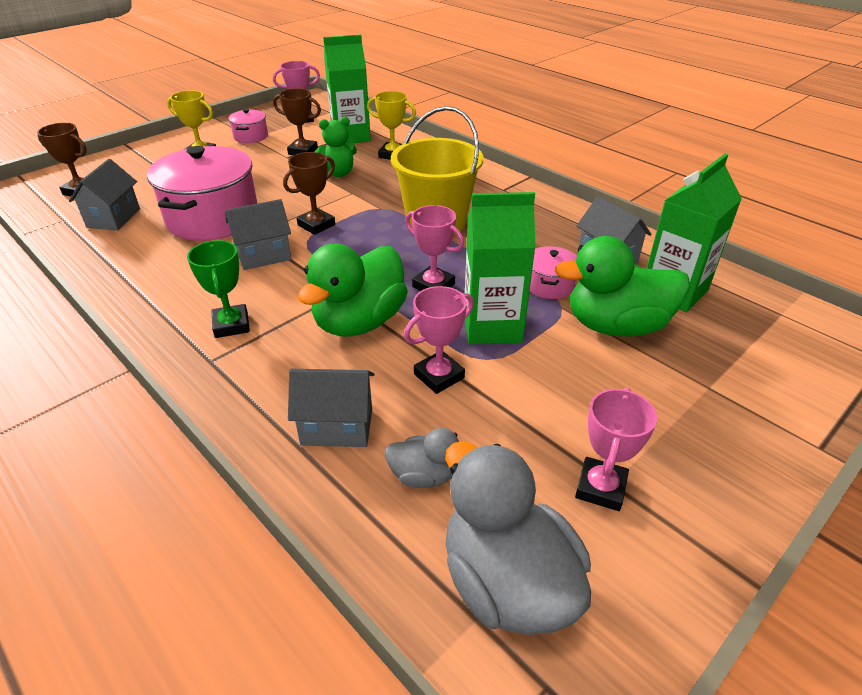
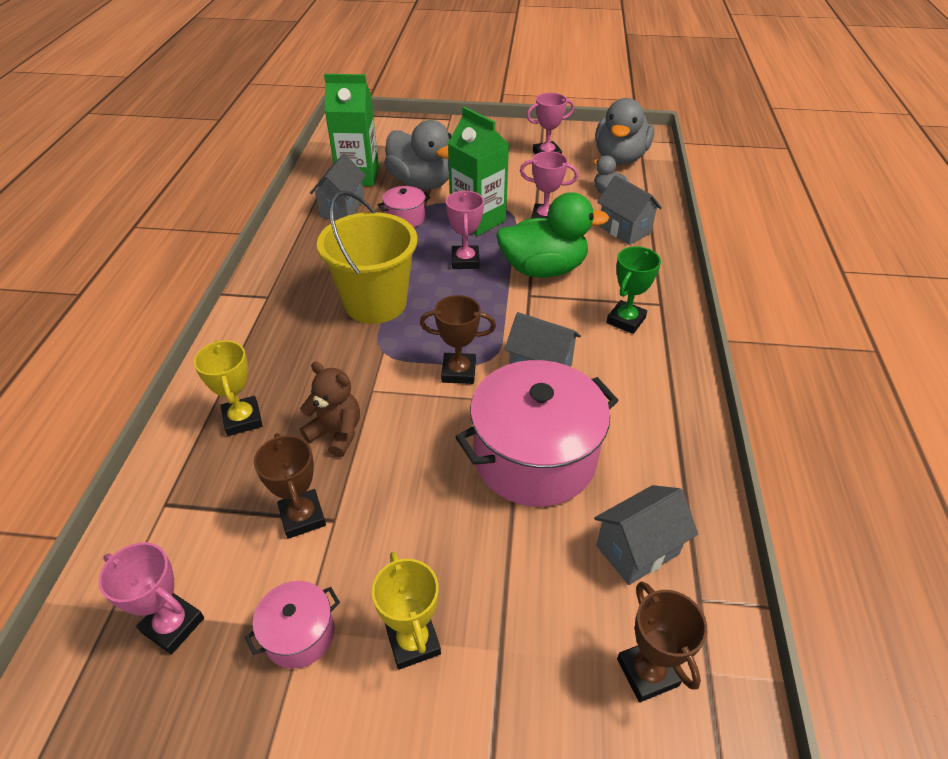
camera: 130 degrees left, 5 degrees up
(338, 173) = (336, 433): green teddy bear -> brown teddy bear
(351, 136) = (209, 502): green carton -> none
(616, 326) = (421, 183): green duck -> grey duck

